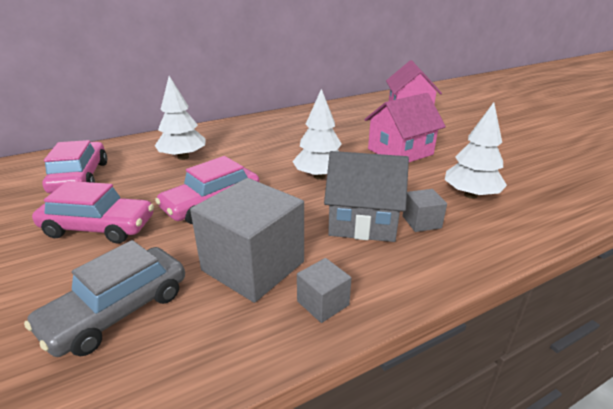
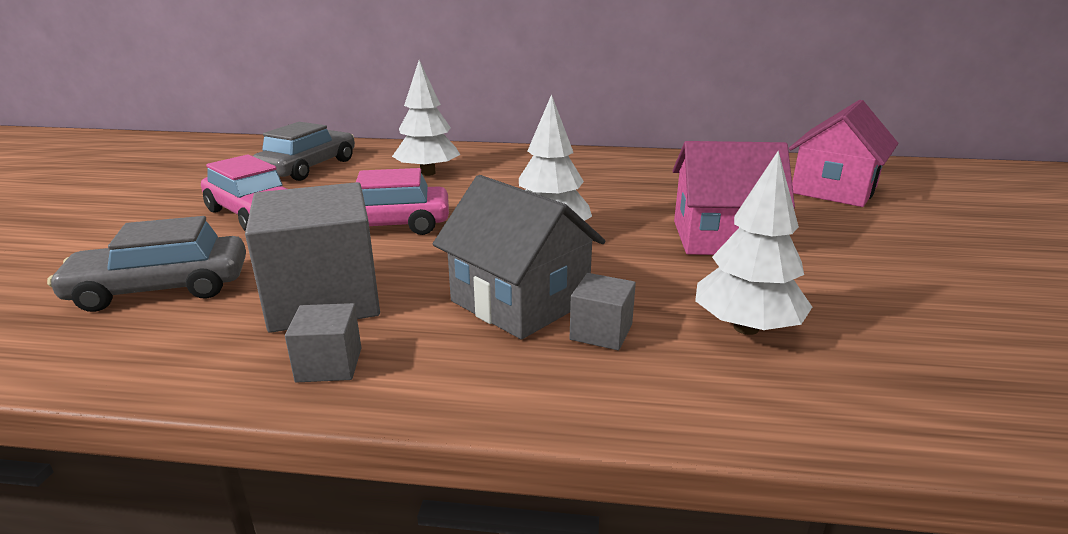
camera: 35 degrees right, 5 degrees down
(80, 177) = (308, 167): pink car -> grey car

